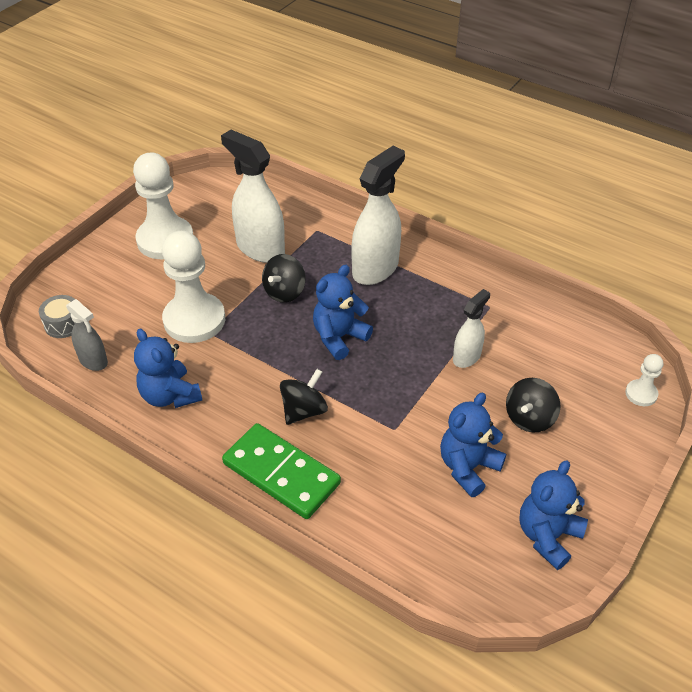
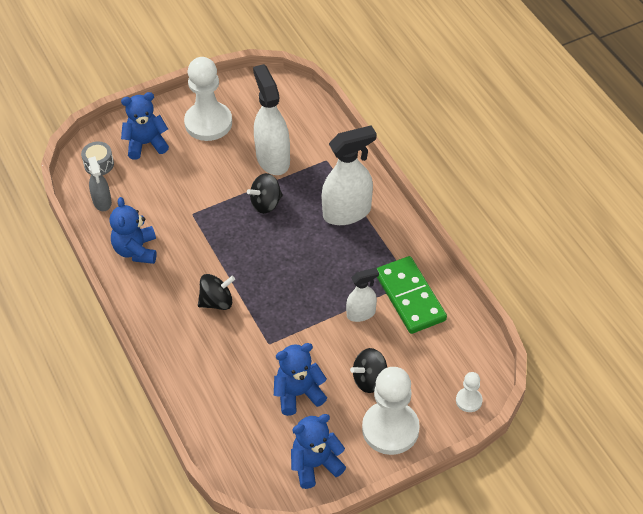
camera: 30 degrees right, 5 degrees up
(194, 320) = (188, 199): white pawn -> white pawn (390, 429)
(281, 473) = (172, 339): green domino -> green domino (410, 297)
(339, 337) = (280, 257): blue teddy bear -> blue teddy bear (146, 144)

